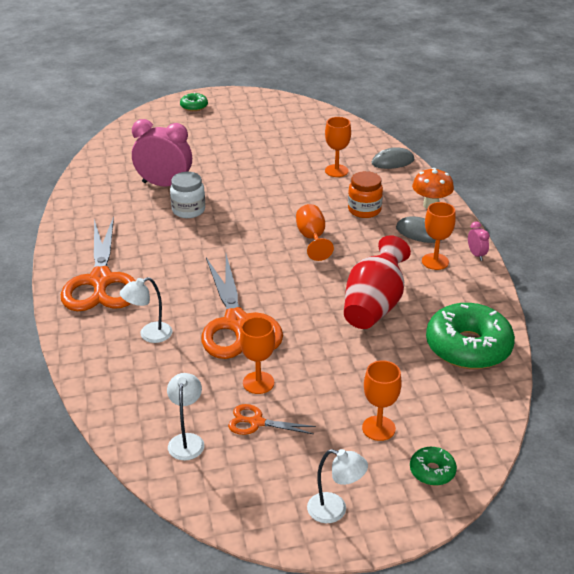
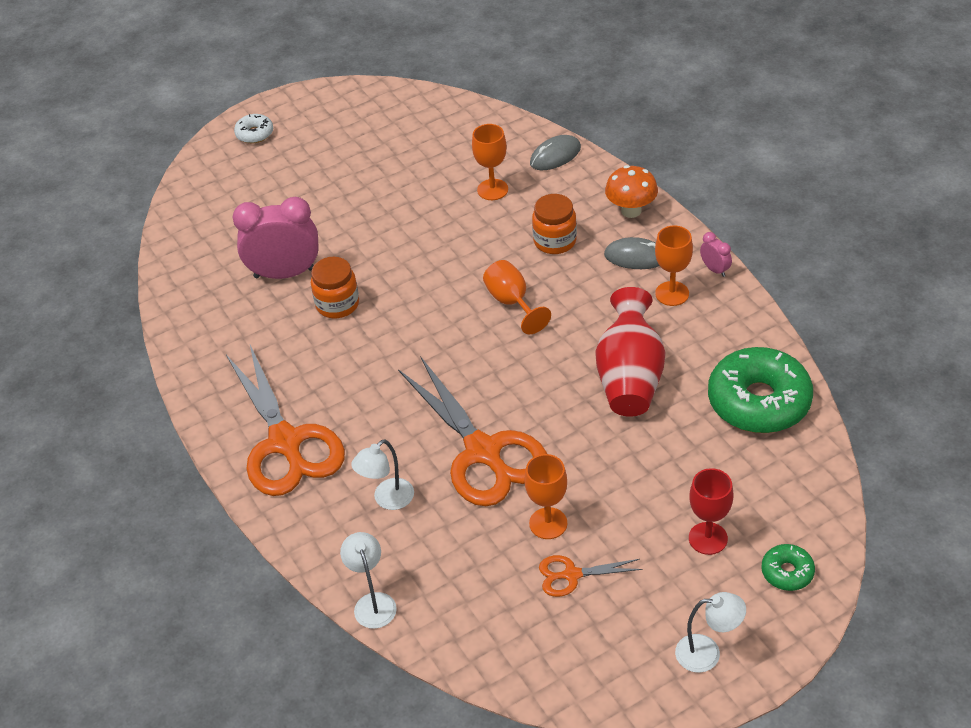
camera: 15 degrees left, 10 degrees up
(187, 440) = (506, 623): white lamp -> white lamp (373, 602)
(188, 210) = (337, 304): white jar -> orange jar
(194, 106) = (254, 134): green donut -> white donut
(378, 428) = (708, 538): orange goblet -> red goblet

